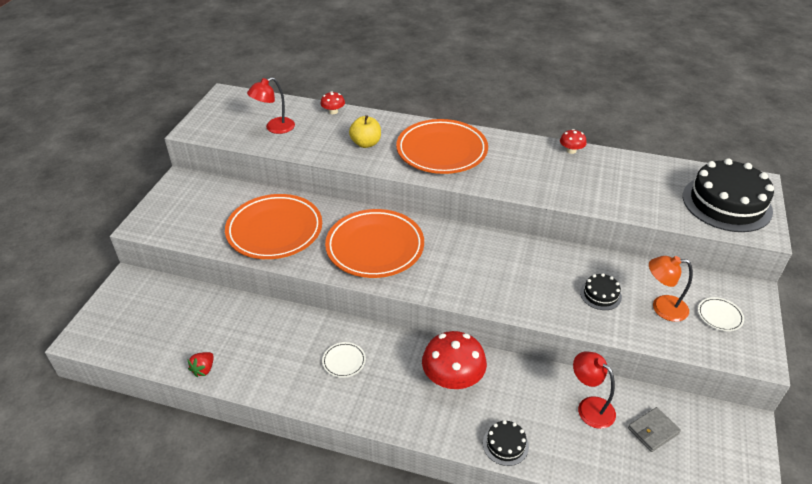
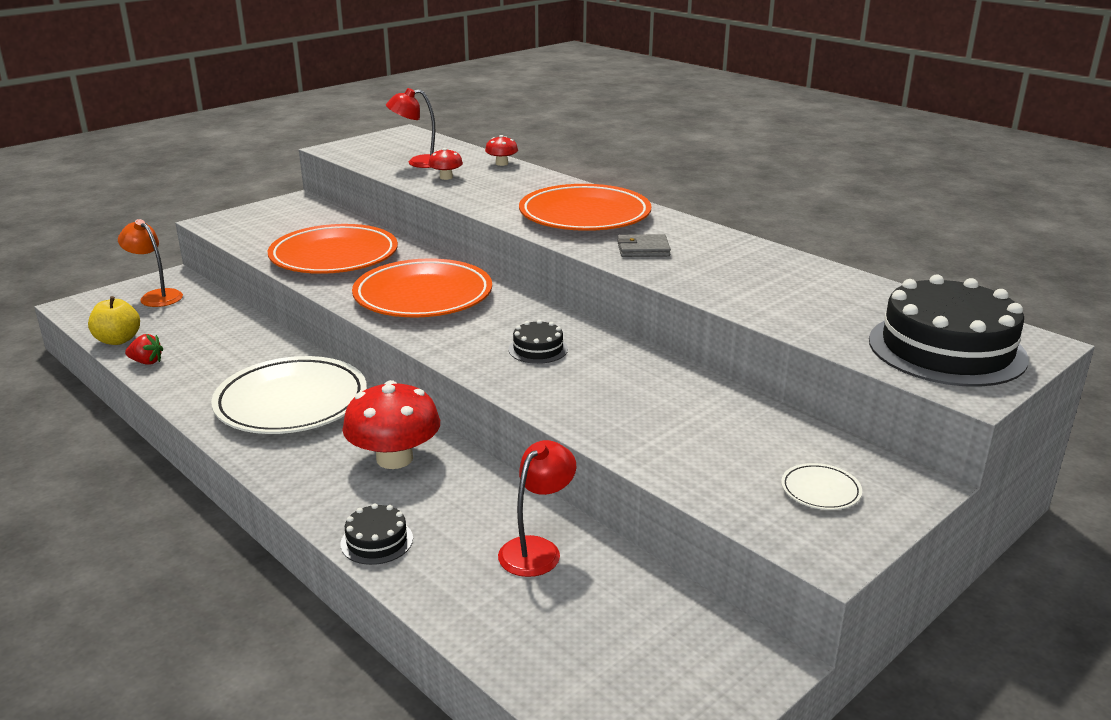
camera: 30 degrees right, 15 degrees down
(203, 369) = (146, 362): red strawberry -> red strawberry turned 135 degrees counterclockwise
(344, 361) = (291, 402): white plate -> white plate, size x2.48
(366, 143) = (501, 192): yellow apple -> yellow apple (118, 340)
(571, 150) = (764, 250): red mushroom -> red mushroom (446, 177)
(589, 407) = (537, 549): red lamp -> red lamp turned 45 degrees clockwise
(600, 295) = (657, 414): black cake -> black cake (538, 349)
(653, 431) = (599, 608): grey wallet -> grey wallet (643, 249)
(662, 307) = (735, 454): orange lamp -> orange lamp (156, 296)

